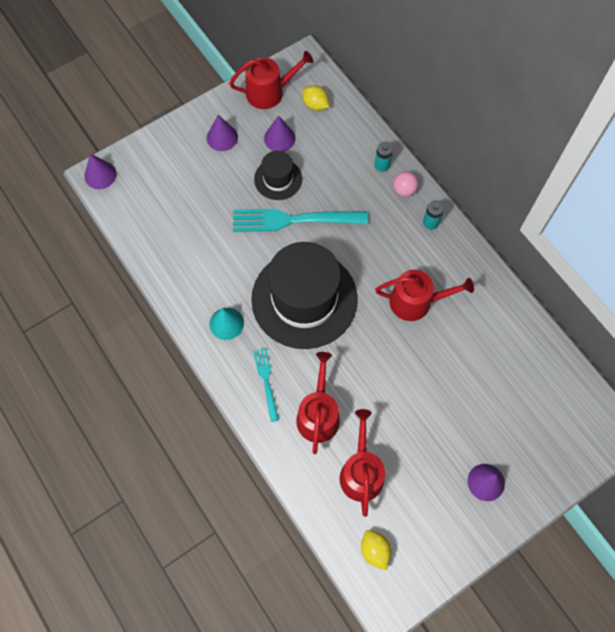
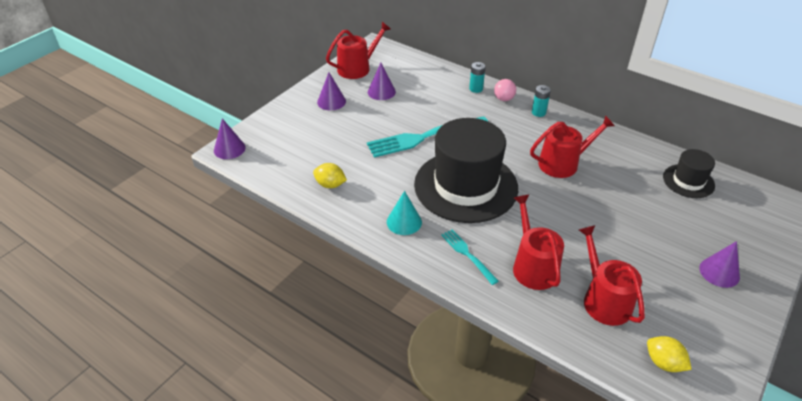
camera: 20 degrees left, 25 degrees down
(278, 179) = (394, 115): black hat -> black hat (688, 181)
(315, 105) = (399, 67): yellow lemon -> yellow lemon (330, 185)

